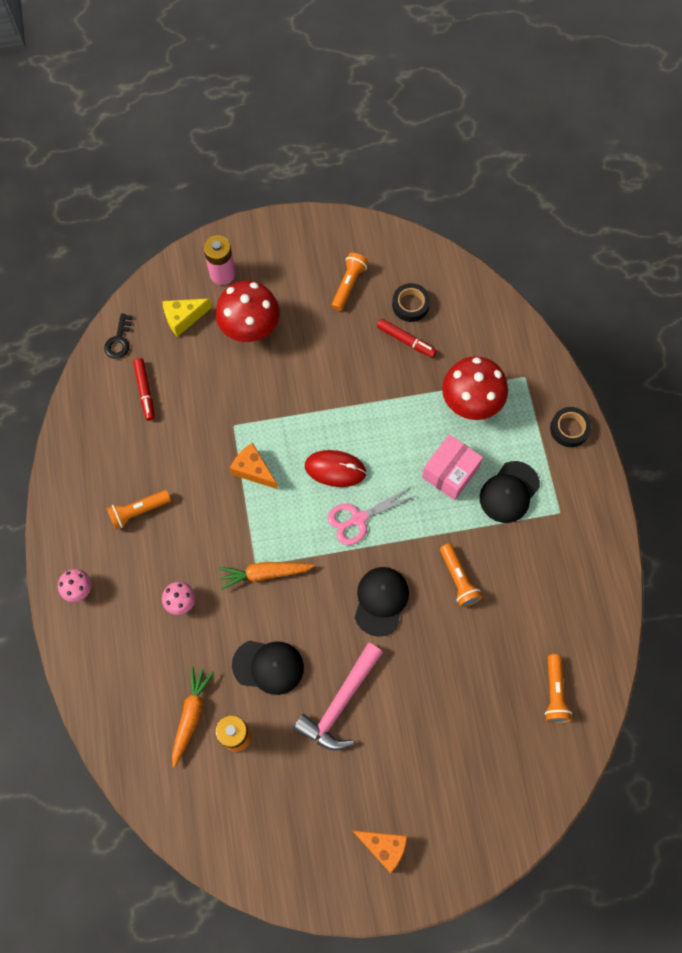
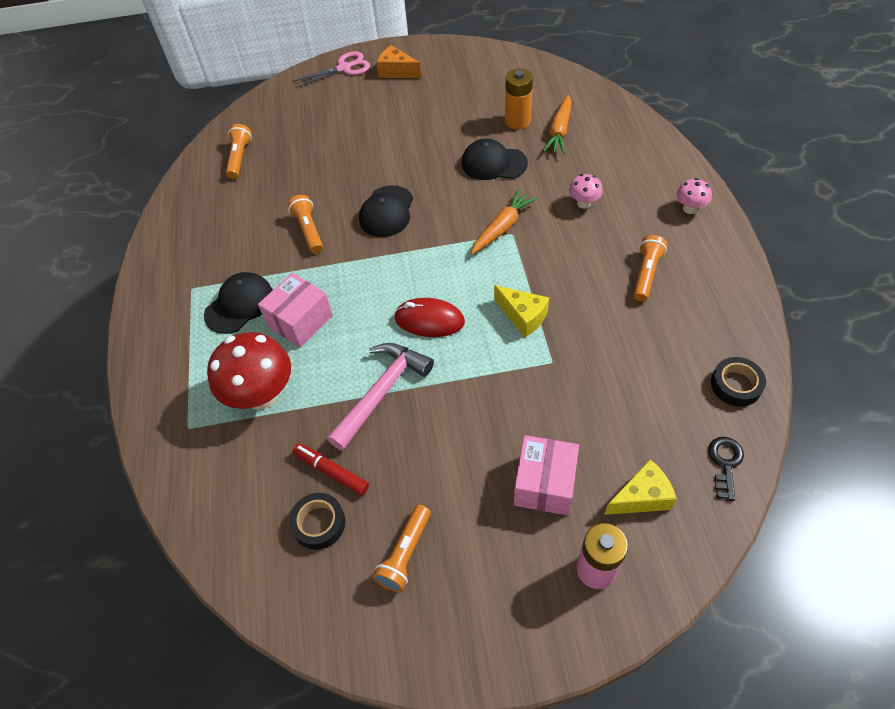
camera: 175 degrees left, 15 degrees down
(138, 511) = (646, 274): orange flashlight -> orange flashlight turned 45 degrees counterclockwise
(145, 391) = (671, 398): red marker -> none
(250, 328) = (544, 484): red mushroom -> pink box
(253, 470) = (523, 316): orange cheese -> yellow cheese
(265, 573) = (502, 227): orange carrot -> orange carrot turned 45 degrees counterclockwise
(340, 703) = (428, 143): pink hammer -> pink hammer (382, 392)
(358, 519) = (405, 275): pink scissors -> pink scissors (344, 68)
(569, 429) = (153, 369): black tape -> black tape (736, 385)

